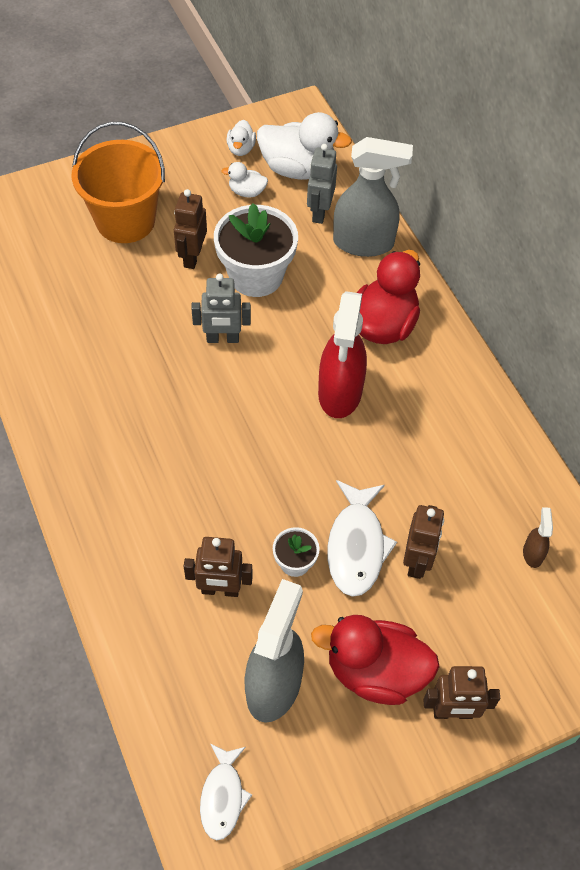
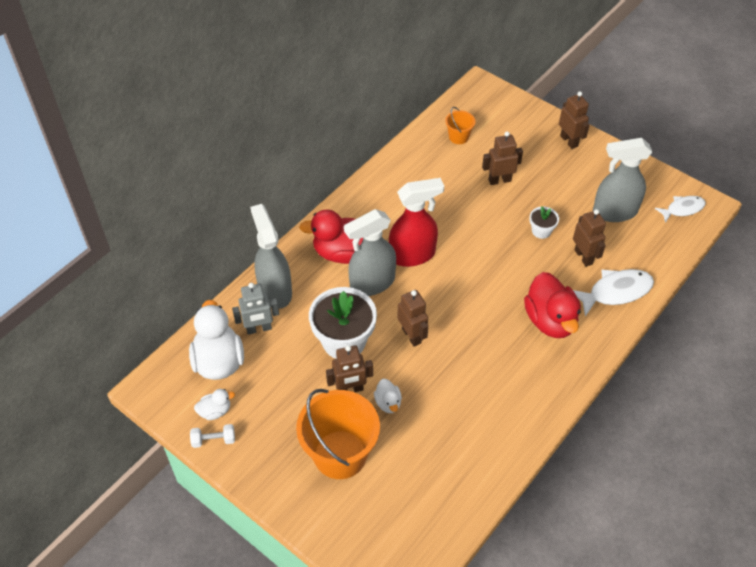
camera: 115 degrees left, 5 degrees down
(209, 138) = (213, 440): none -> white dumbbell
(222, 338) = (412, 336): grey robot -> brown robot
(247, 192) = (262, 385): white duck -> white duck (388, 403)
(320, 333) = (372, 283): none -> grey spray bottle
(356, 546) = (510, 208): white fish -> white fish (616, 292)
(375, 672) = (573, 176): red duck -> red duck (550, 320)
(532, 553) = (458, 137): brown spray bottle -> orange bucket

